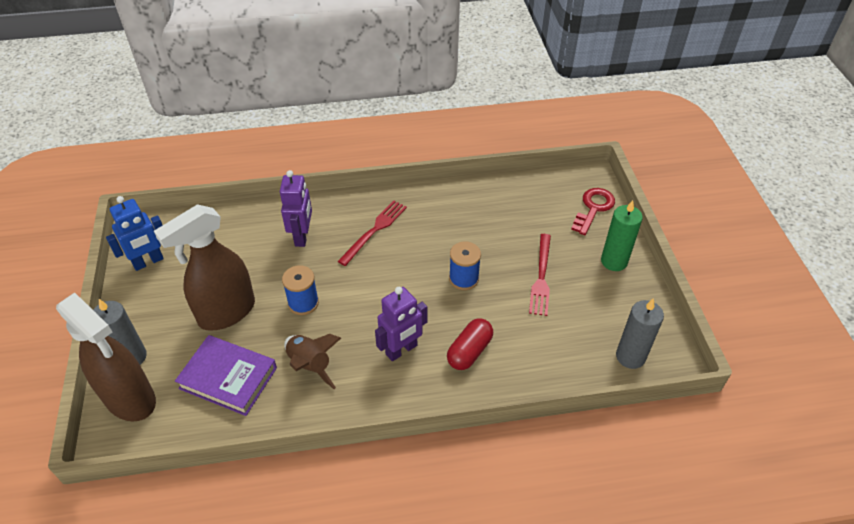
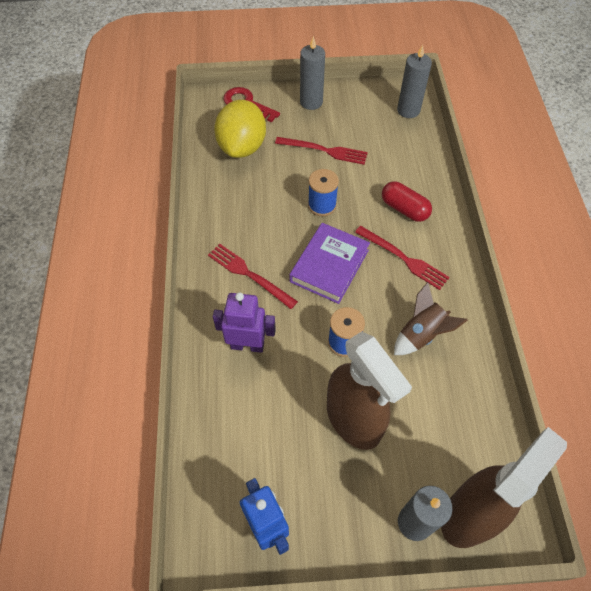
camera: 85 degrees left, 10 degrees up
(228, 378) = (439, 411): purple book -> purple book (329, 266)
(401, 350) = (403, 258): purple robot -> red fork
(530, 211) = (242, 147): none -> yellow lemon
(614, 261) = (311, 102): green candle -> grey candle

